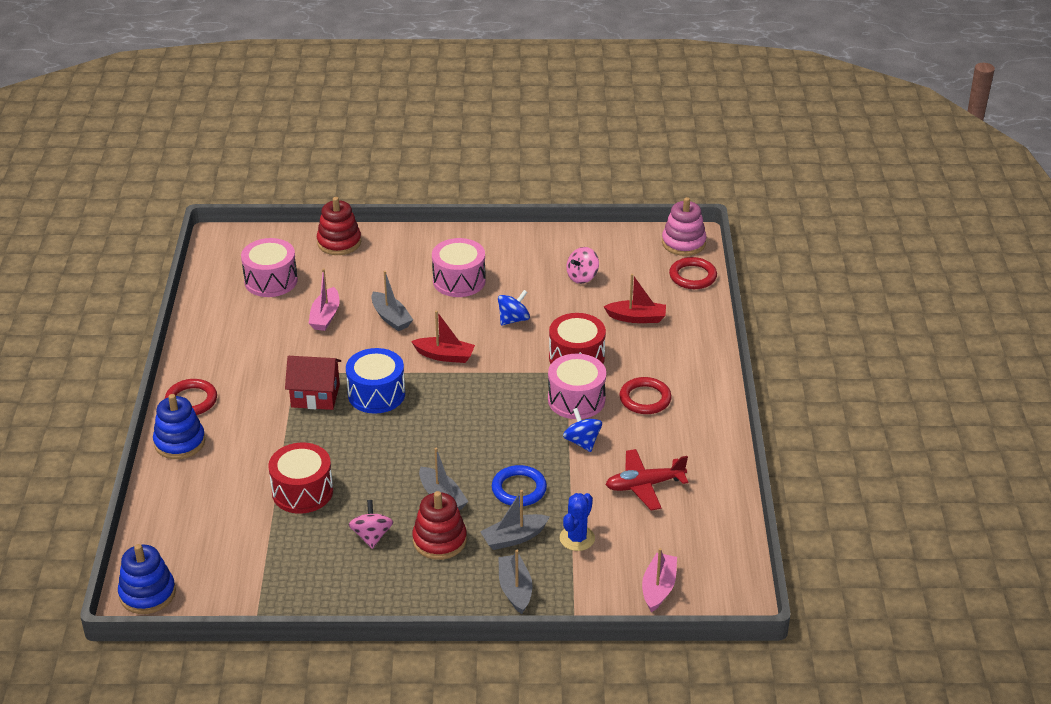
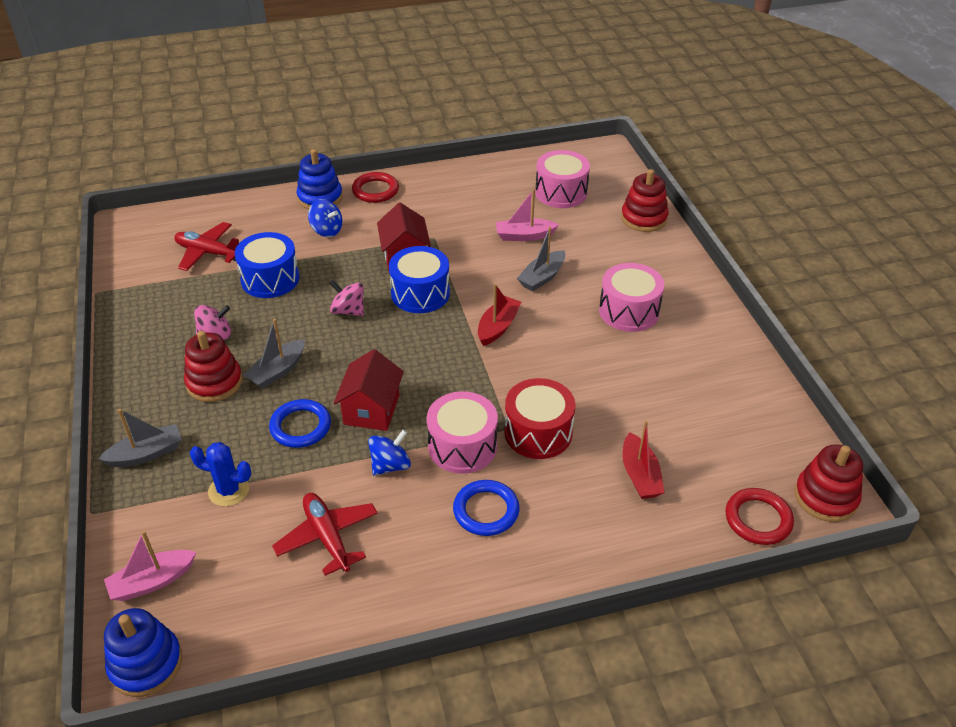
camera: 75 degrees right, 5 degrees up
(147, 593) = (135, 226): blue stacking toy -> blue stacking toy (146, 664)
(232, 535) = (208, 253): none -> red plane
(302, 491) = (270, 279): red drum -> blue drum
(444, 356) = (498, 327): red boat -> red boat turned 150 degrees counterclockwise
(513, 319) = (583, 366): blue spinning top -> blue spinning top (326, 230)
(514, 538) = (224, 437): grey boat -> none
(515, 444) = (371, 409): none -> red house
(582, 277) = (693, 409): pink spinning top -> pink spinning top (348, 311)
(645, 399) = (486, 511): red ring -> blue ring
(658, 588) = (152, 581): pink boat -> pink boat turned 150 degrees clockwise
(683, 243) = (825, 497): pink stacking toy -> red stacking toy

